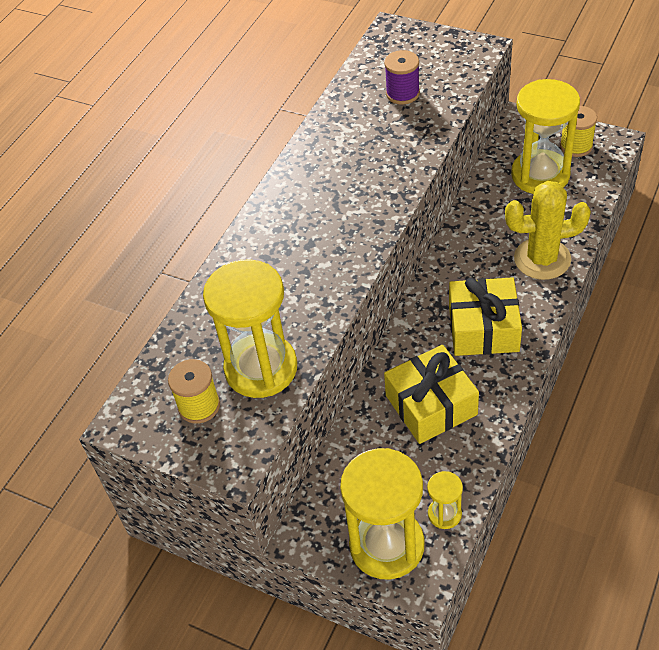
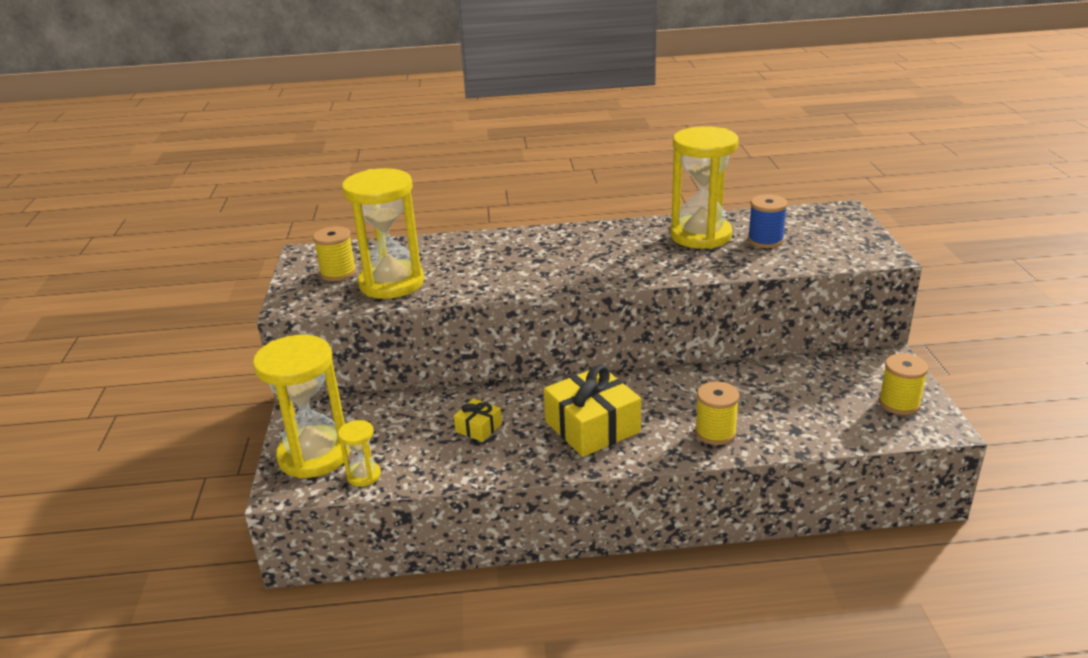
camera: 55 degrees right, 20 degrees down
(402, 94) = (765, 240): purple spool -> blue spool
(431, 405) = (478, 428): yellow gift -> yellow gift, size x0.49
(540, 175) = (828, 395): yellow hourglass -> yellow hourglass (700, 235)
(542, 259) = (715, 433): yellow cactus -> yellow spool

